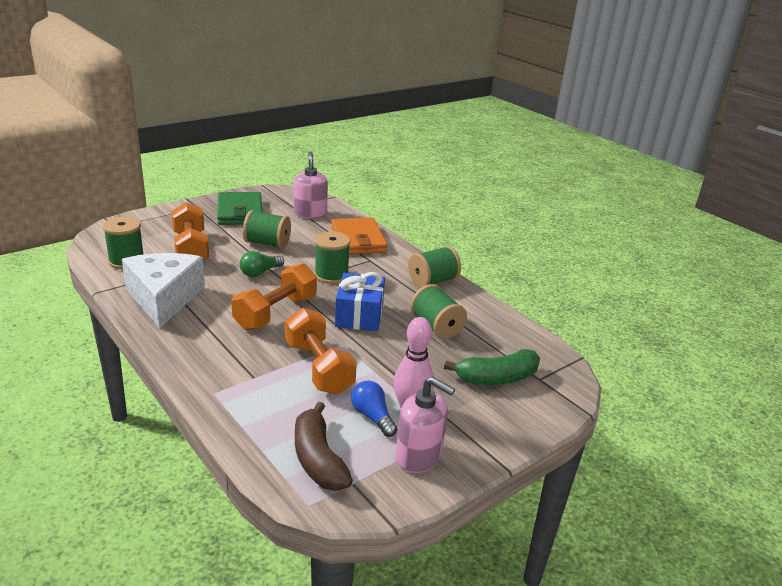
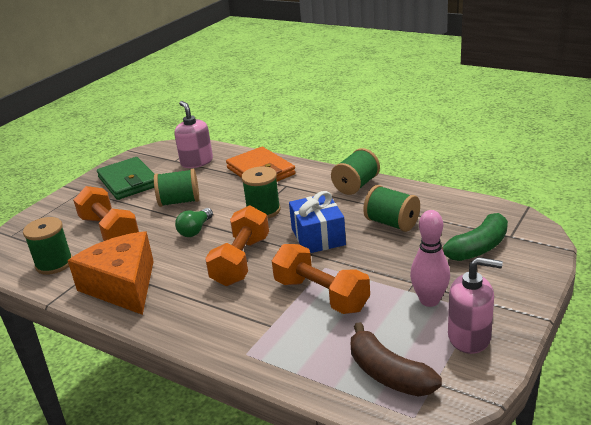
camera: 15 degrees left, 0 degrees up
(164, 298) = (123, 286): white cheese -> orange cheese
(372, 416) = (403, 319): blue light bulb -> none

